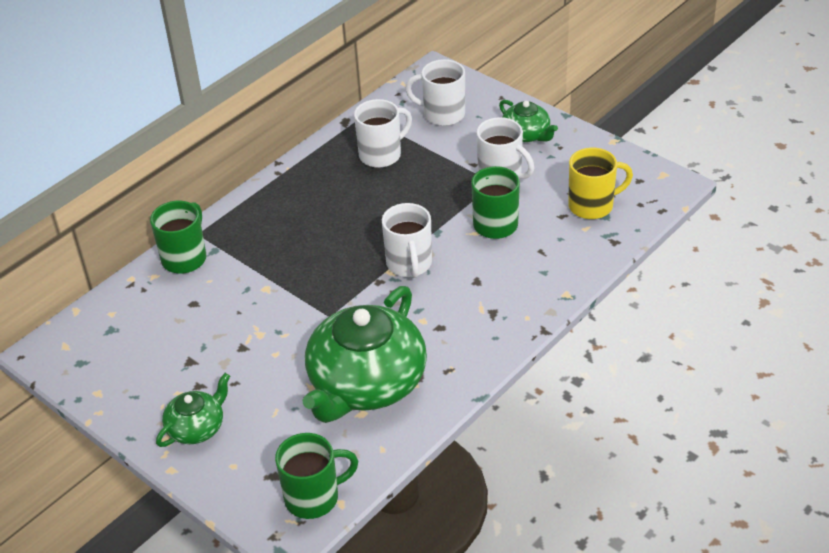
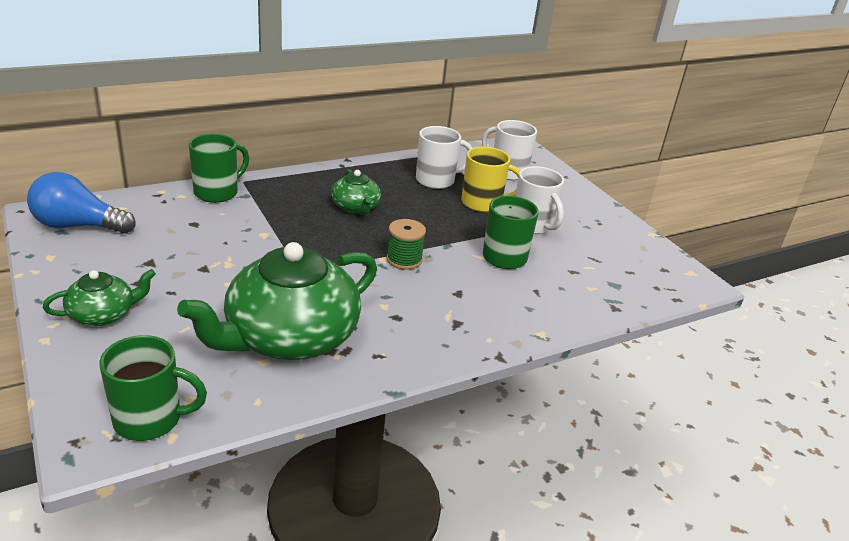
camera: 15 degrees right, 10 degrees down
(90, 350) = (78, 226): none -> blue light bulb
(409, 264) = (404, 259): white mug -> green spool
(526, 134) = (573, 205): green teapot -> green teapot (355, 207)
(592, 205) = (607, 273): yellow mug -> yellow mug (483, 203)

